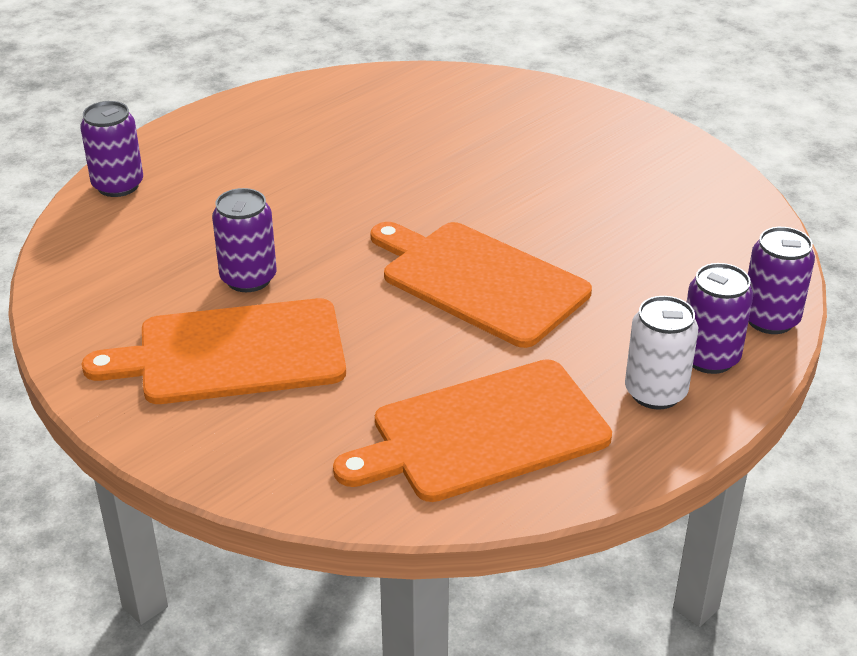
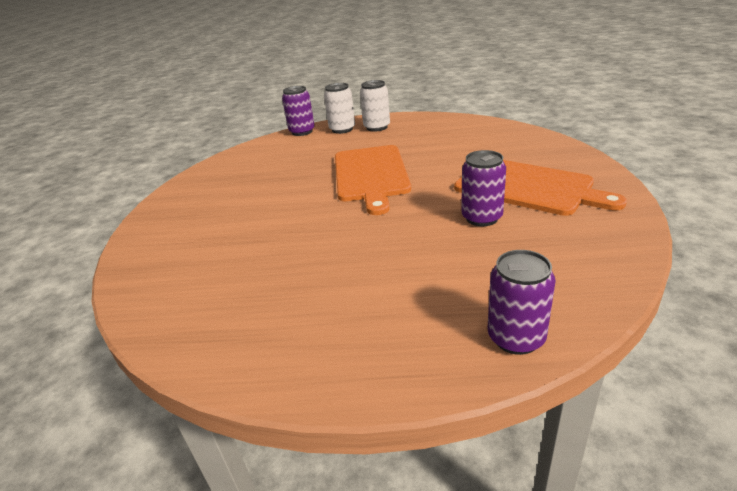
camera: 130 degrees left, 5 degrees down
(482, 433) = (452, 134): orange cutting board -> none
(709, 358) = (342, 129): purple can -> white can

